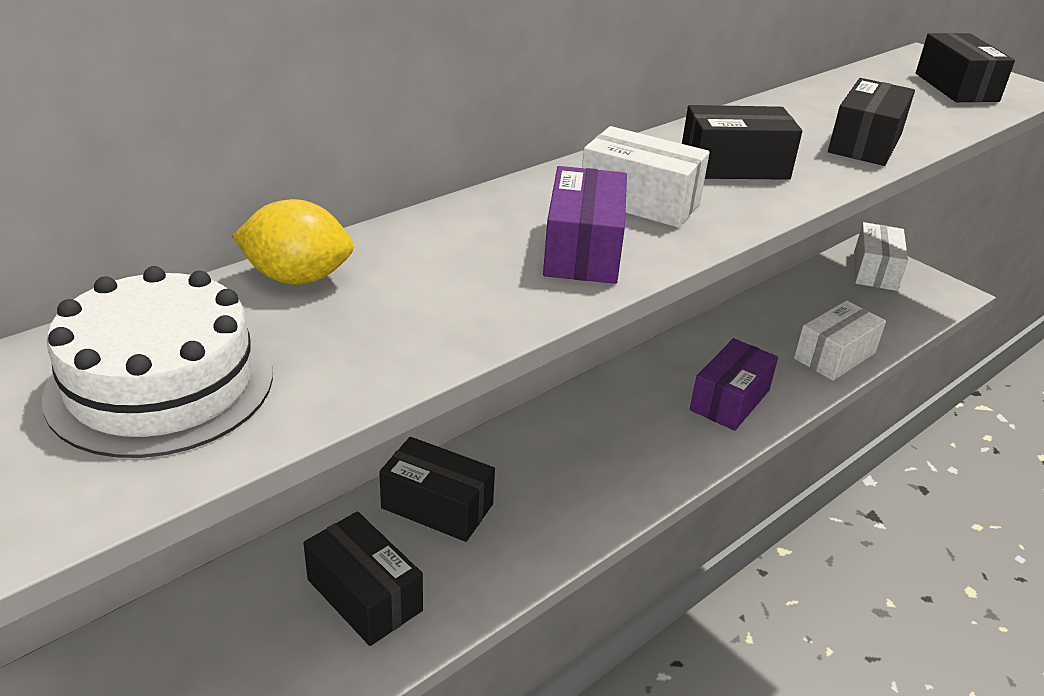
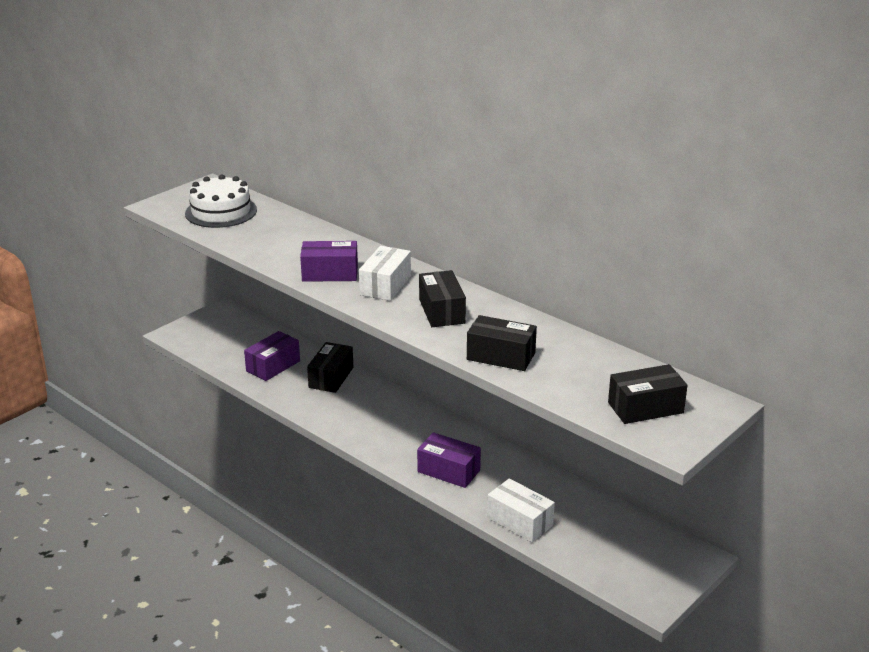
camera: 85 degrees right, 5 degrees down
(297, 278) = (291, 221): yellow lemon -> none
(364, 595) = (273, 366): black box -> purple box
(875, 271) = (666, 558): white box -> none

